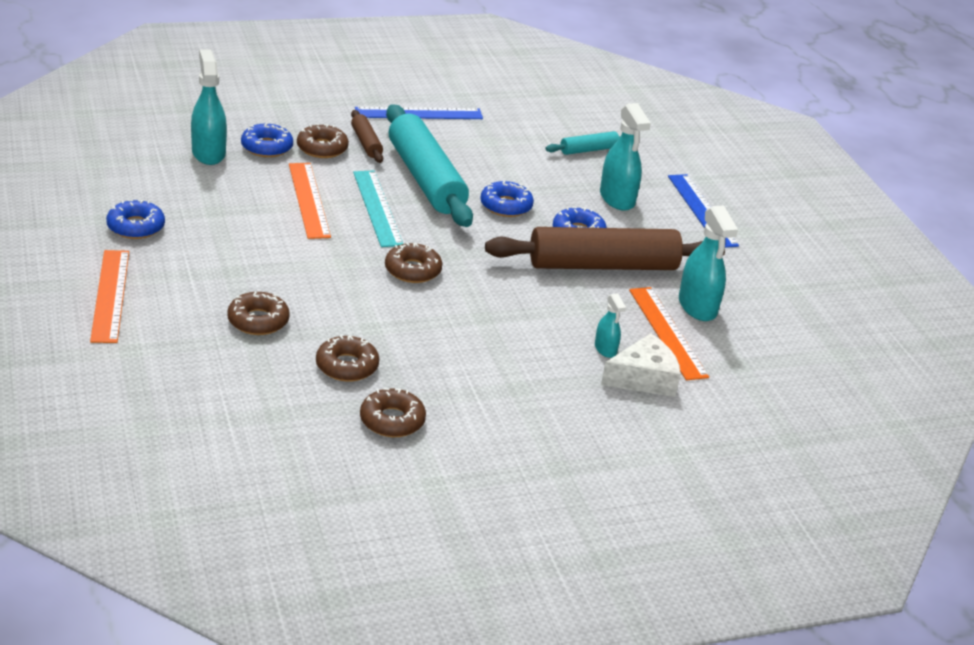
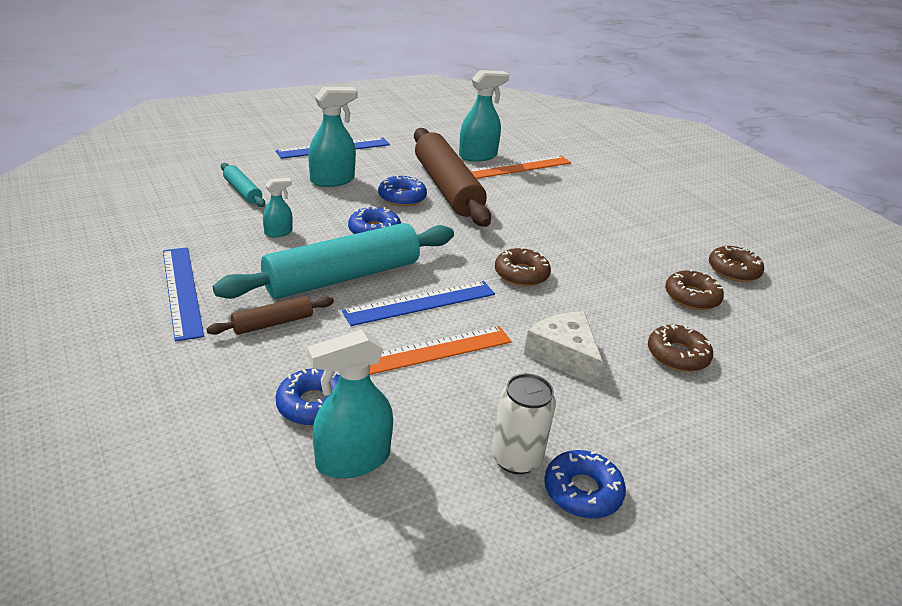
camera: 100 degrees left, 0 degrees up
(110, 295) = (735, 477): orange ruler -> none
(178, 209) = (516, 458): none -> white can
(322, 148) = (299, 356): brown donut -> none
(377, 208) = (420, 303): turquoise ruler -> blue ruler
(605, 349) = (561, 189): turquoise spray bottle -> turquoise spray bottle (278, 232)
(644, 378) = (582, 176): white cheese -> white cheese (563, 355)

